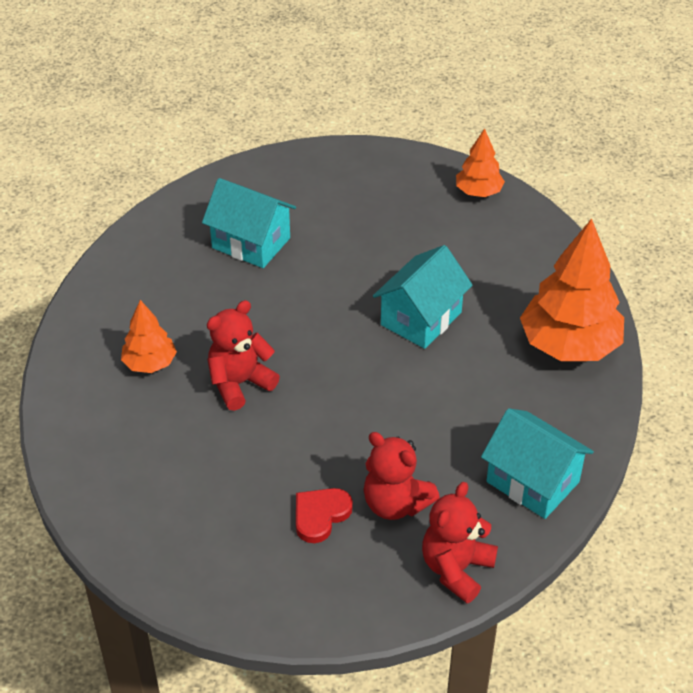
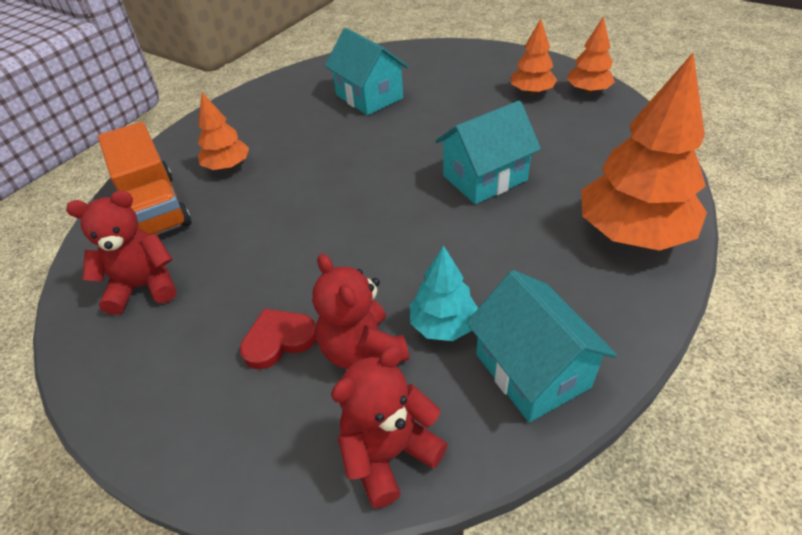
camera: 25 degrees right, 0 degrees up
(106, 426) = (156, 207): none -> orange truck
(239, 383) = (288, 197): red teddy bear -> red teddy bear (143, 286)
(422, 204) = (531, 92): none -> orange tree
(450, 466) = (443, 325): none -> turquoise tree

